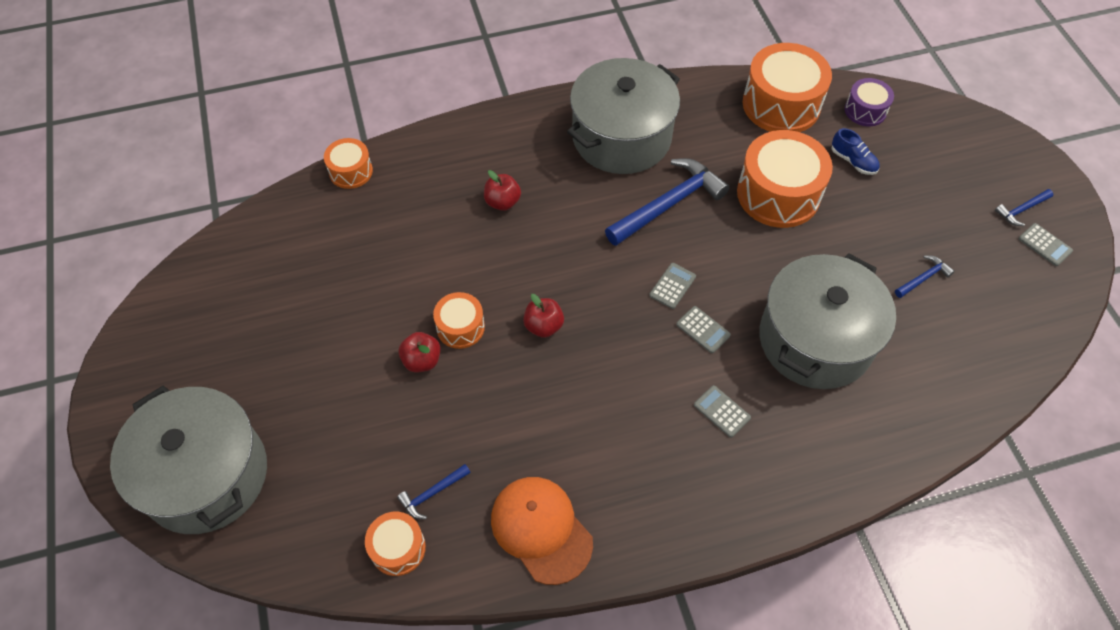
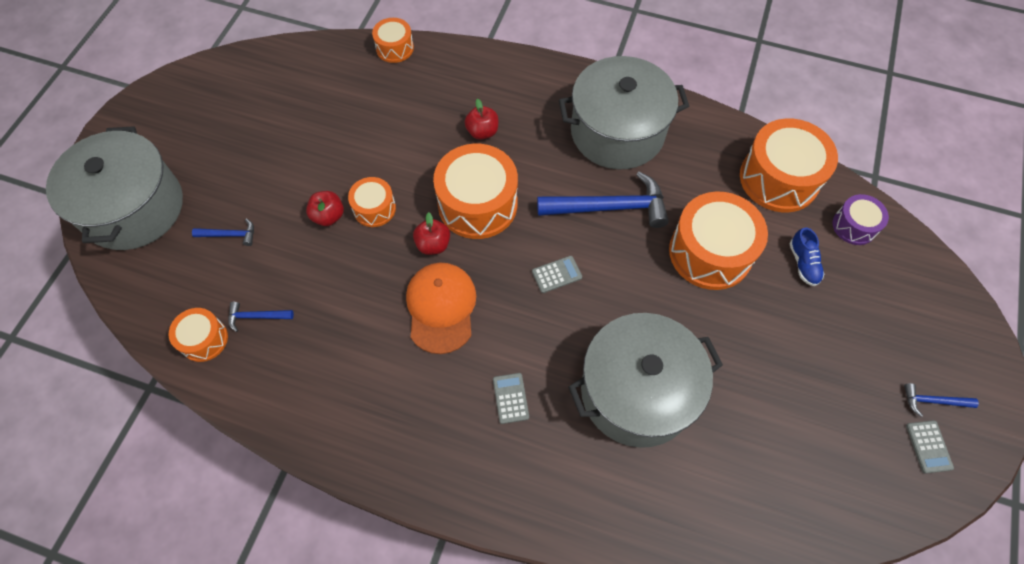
camera: 35 degrees right, 5 degrees up
(541, 530) = (305, 394): orange cap -> orange cap (441, 308)
(553, 267) = (477, 204): none -> orange drum
(703, 330) = (551, 324): grey calculator -> none
(923, 278) = (780, 402): blue hammer -> blue hammer (230, 235)

